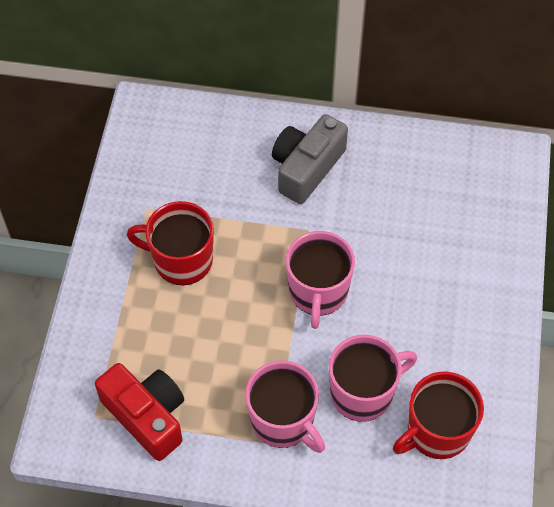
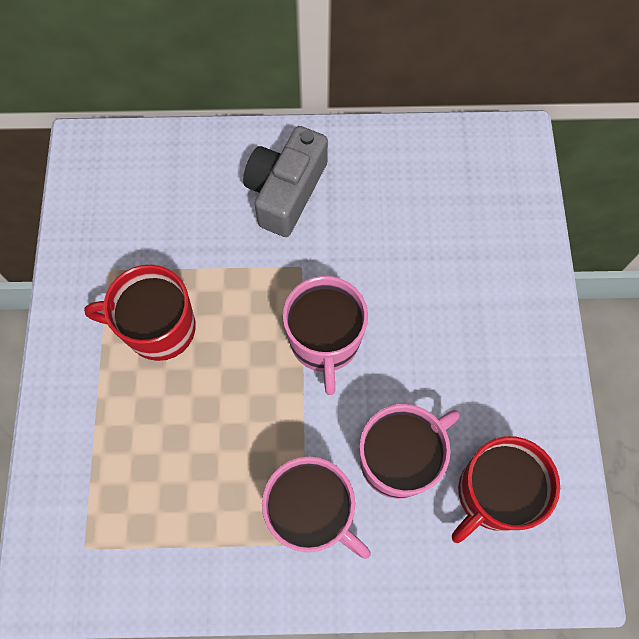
camera: 10 degrees left, 10 degrees up
(147, 416) = (147, 536): red camera -> none

